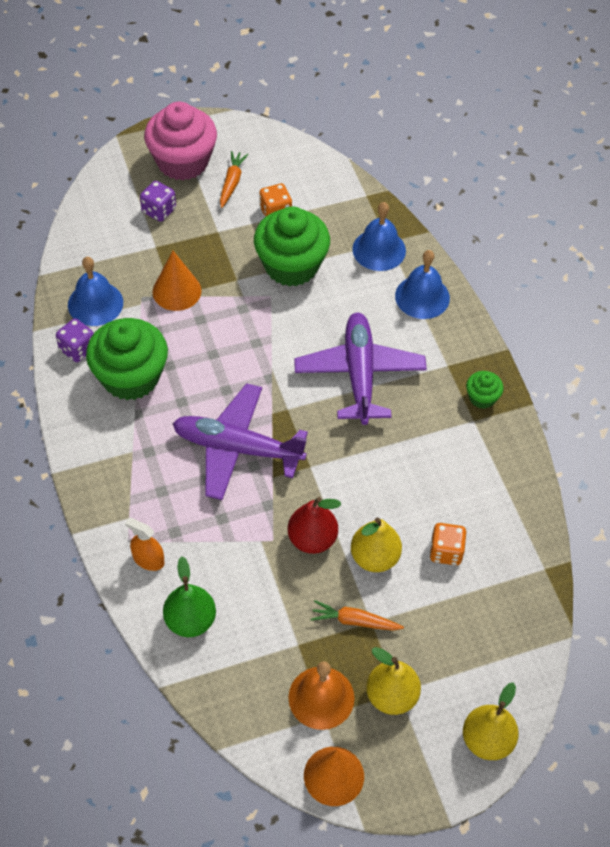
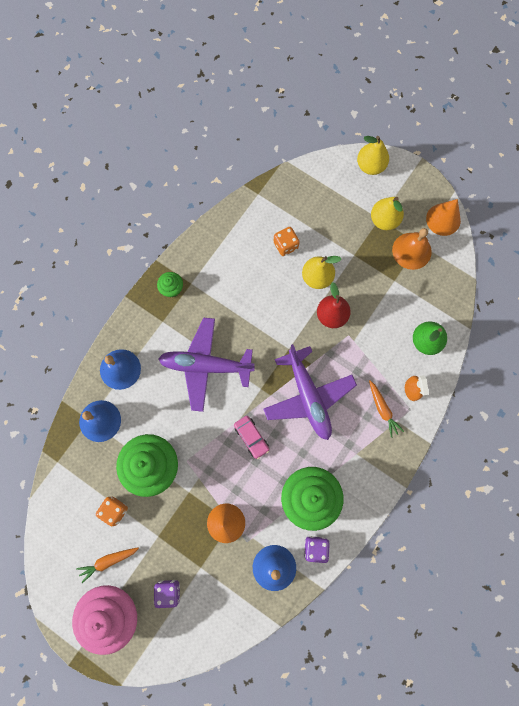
camera: 125 degrees left, 20 degrees up
(242, 366) = (251, 437): none -> pink car
(354, 621) = (360, 263): orange carrot -> orange carrot (383, 409)
(359, 374) = (206, 366): purple plane -> purple plane turned 45 degrees clockwise

